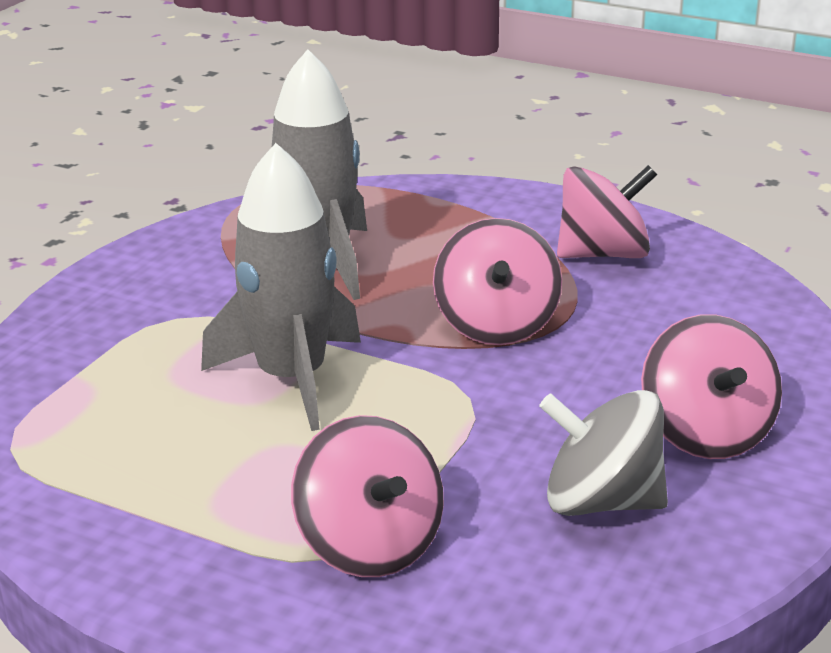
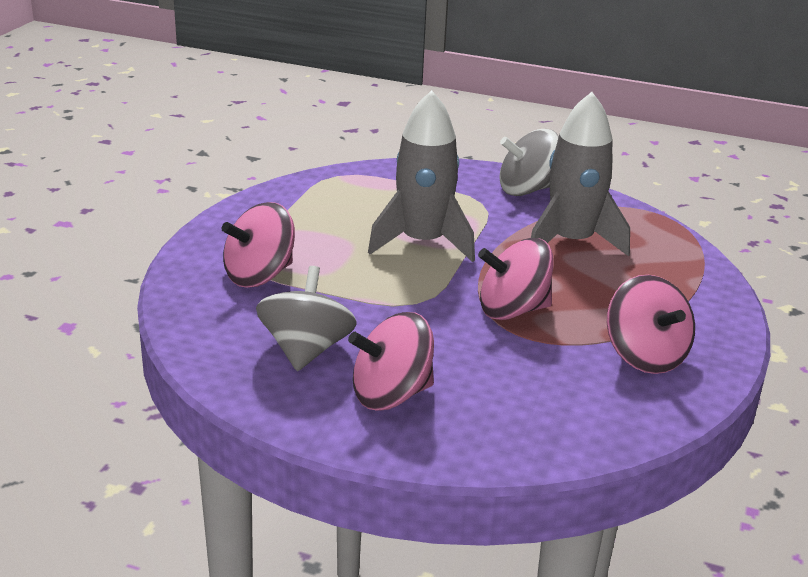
camera: 80 degrees right, 0 degrees up
(148, 277) = (527, 190): none -> grey spinning top

